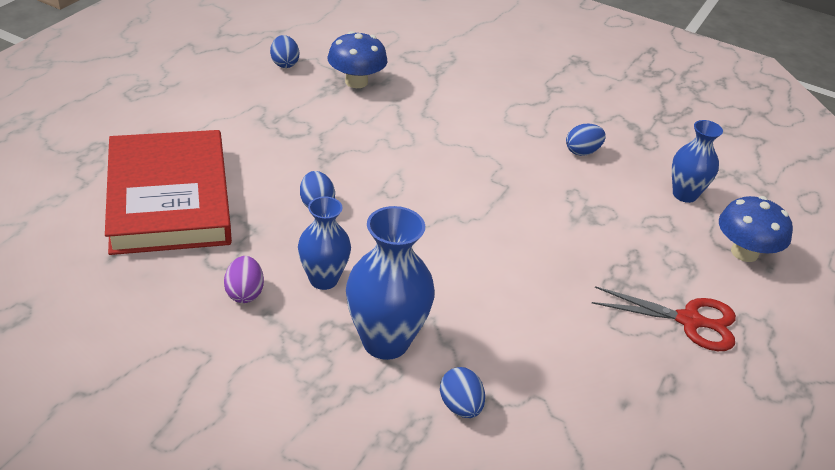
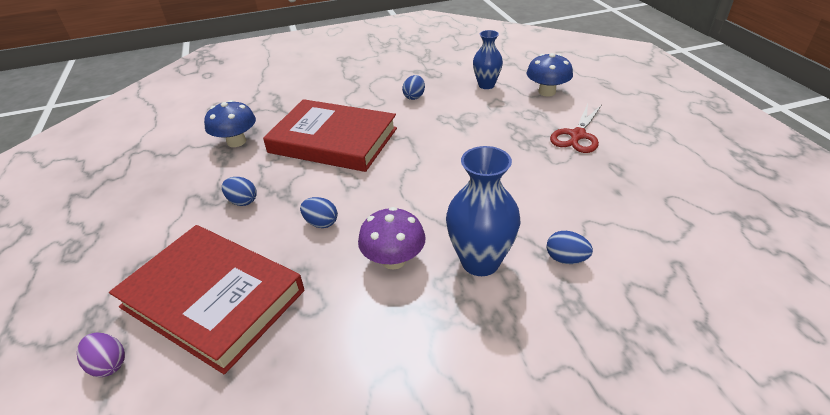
camera: 40 degrees left, 0 degrees up
(244, 293) = (361, 310): purple egg -> purple egg (109, 364)
(284, 64) = (170, 161): blue egg -> blue egg (242, 201)
(323, 279) = (394, 260): blue vase -> purple mushroom
(435, 140) = (333, 140): none -> red book
(689, 321) = (577, 135): red scissors -> red scissors turned 150 degrees clockwise

